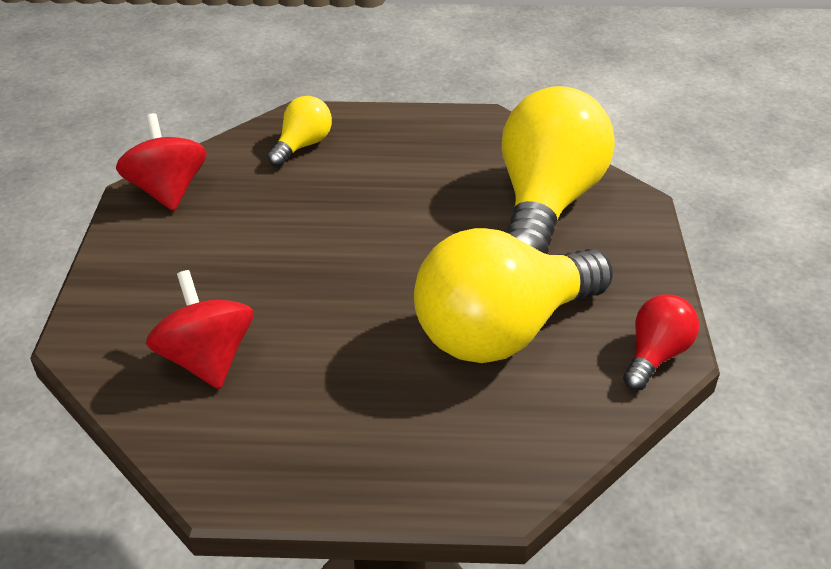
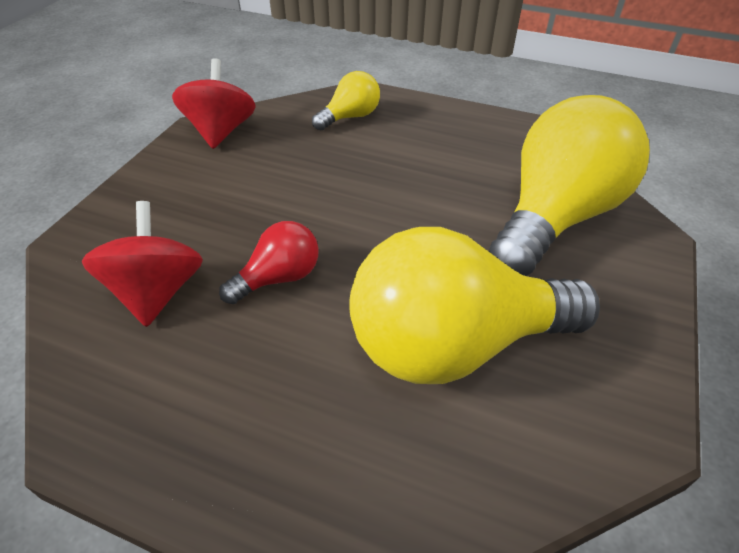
camera: 20 degrees right, 5 degrees up
(655, 355) = (622, 428): red light bulb -> red light bulb (279, 278)

